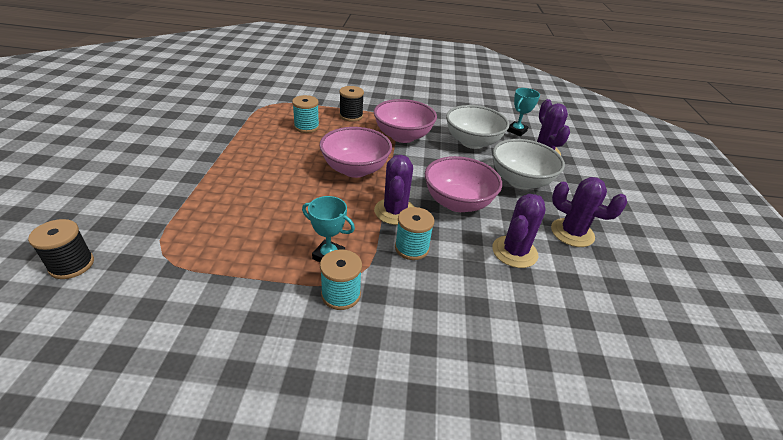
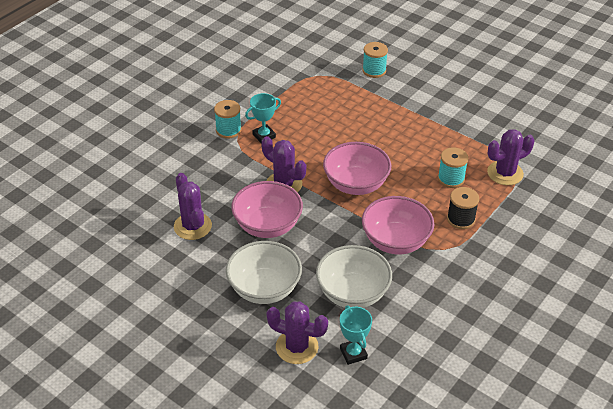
camera: 125 degrees right, 5 degrees up
(72, 265) = (331, 46): black spool -> none
(411, 248) = (240, 175): turquoise spool -> turquoise spool (374, 71)
(572, 233) = (180, 275): purple cactus -> purple cactus (505, 173)

